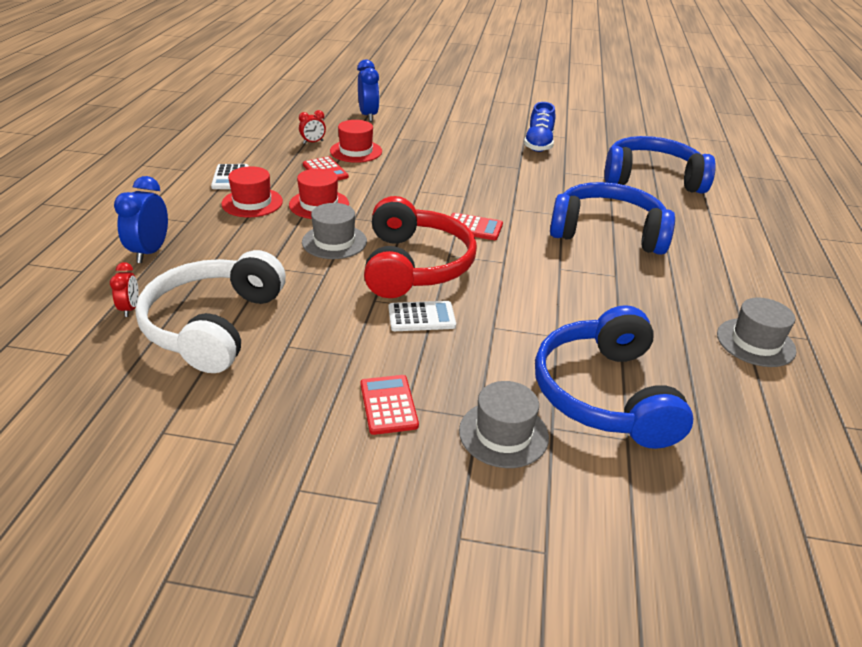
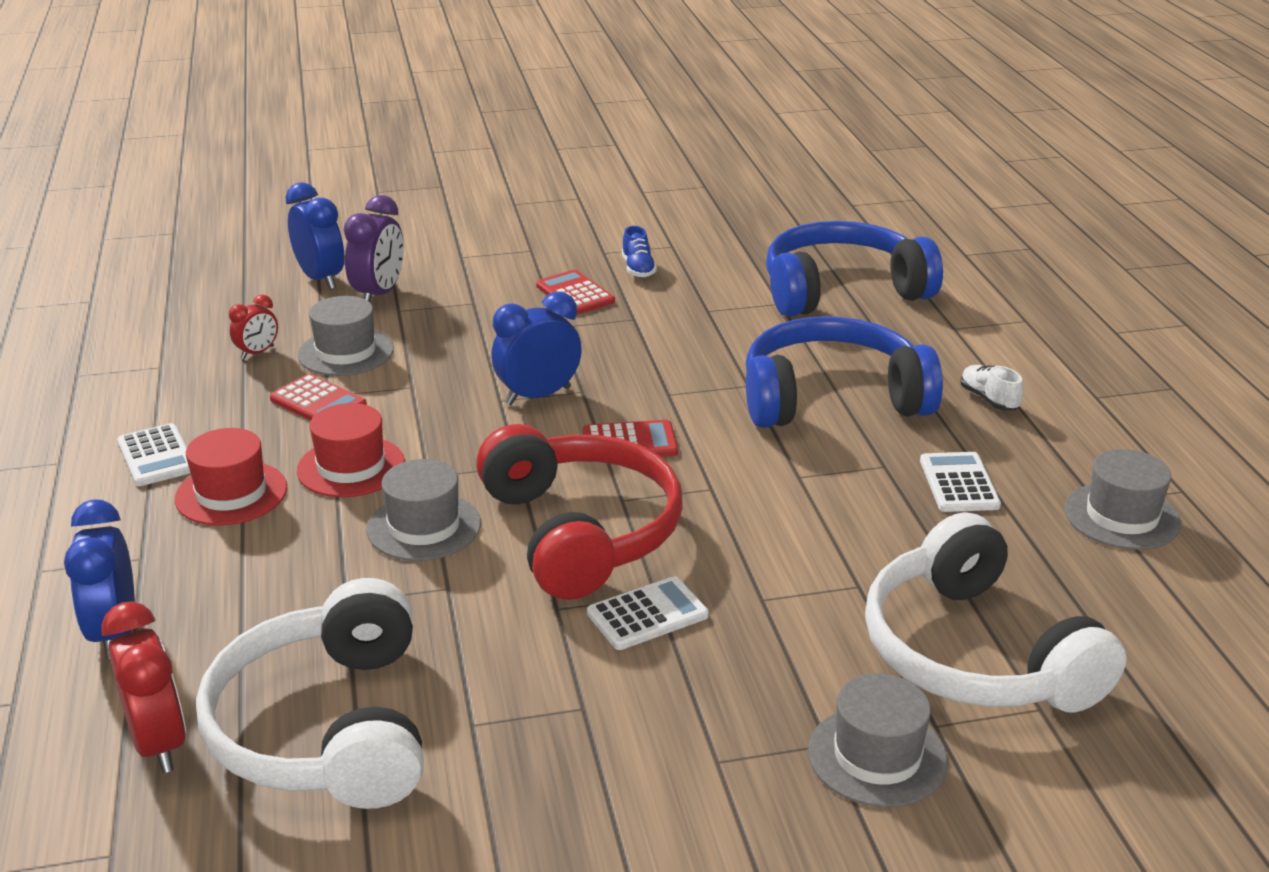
camera: 20 degrees left, 5 degrees down
(130, 309) = (158, 743): red clock -> red clock, size x1.76
(356, 151) = (346, 352): red hat -> grey hat
(388, 405) = (690, 767): red calculator -> red calculator (575, 294)
(392, 128) = (379, 294): none -> purple clock
(440, 193) = (538, 396): none -> blue clock
(538, 144) = (638, 269): blue shoe -> blue shoe, size x0.60
(605, 394) = (975, 653): blue headphones -> white headphones
(657, 296) = (959, 483): none -> white calculator
(707, 255) = (989, 399): none -> white shoe

